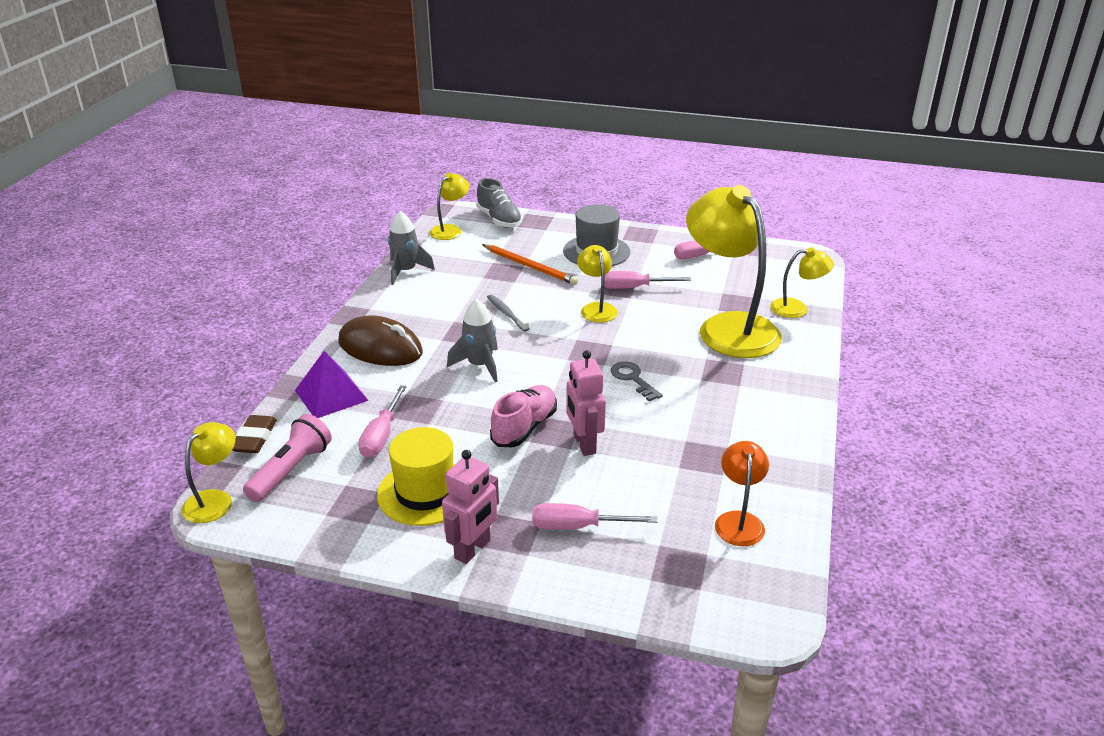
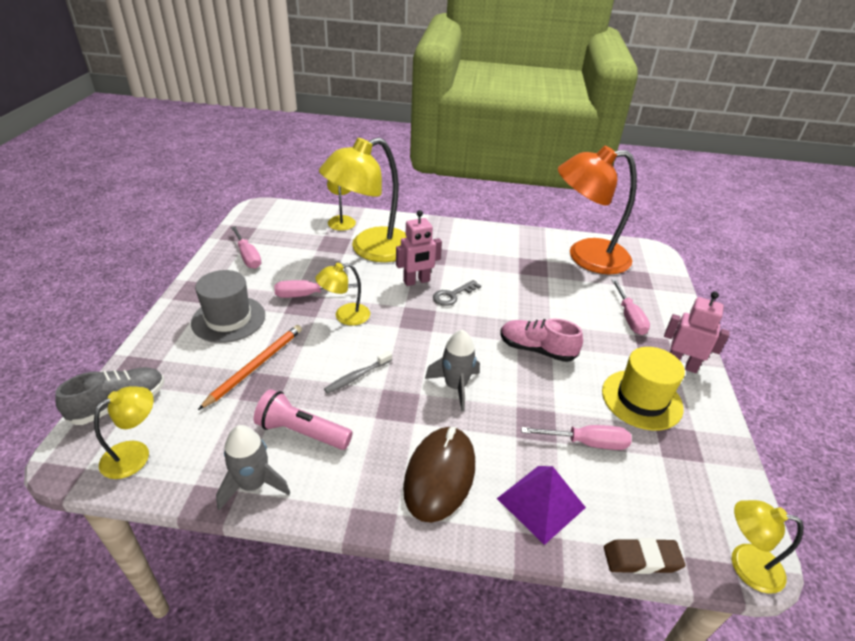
camera: 100 degrees left, 5 degrees up
(291, 470) = (669, 506): pink flashlight -> pink flashlight (301, 432)
(450, 230) = (135, 453): yellow lamp -> yellow lamp turned 105 degrees clockwise
(584, 444) = (543, 317): pink robot -> pink robot (416, 281)
(633, 288) = (307, 295): pink screwdriver -> pink screwdriver turned 90 degrees clockwise
(739, 521) = (586, 257): orange lamp -> orange lamp, size x2.11

